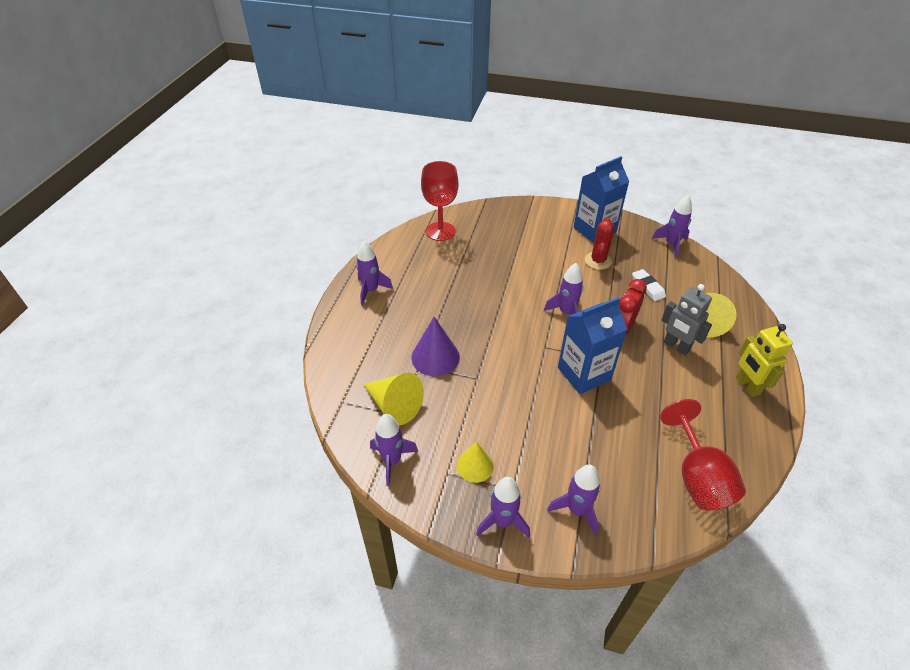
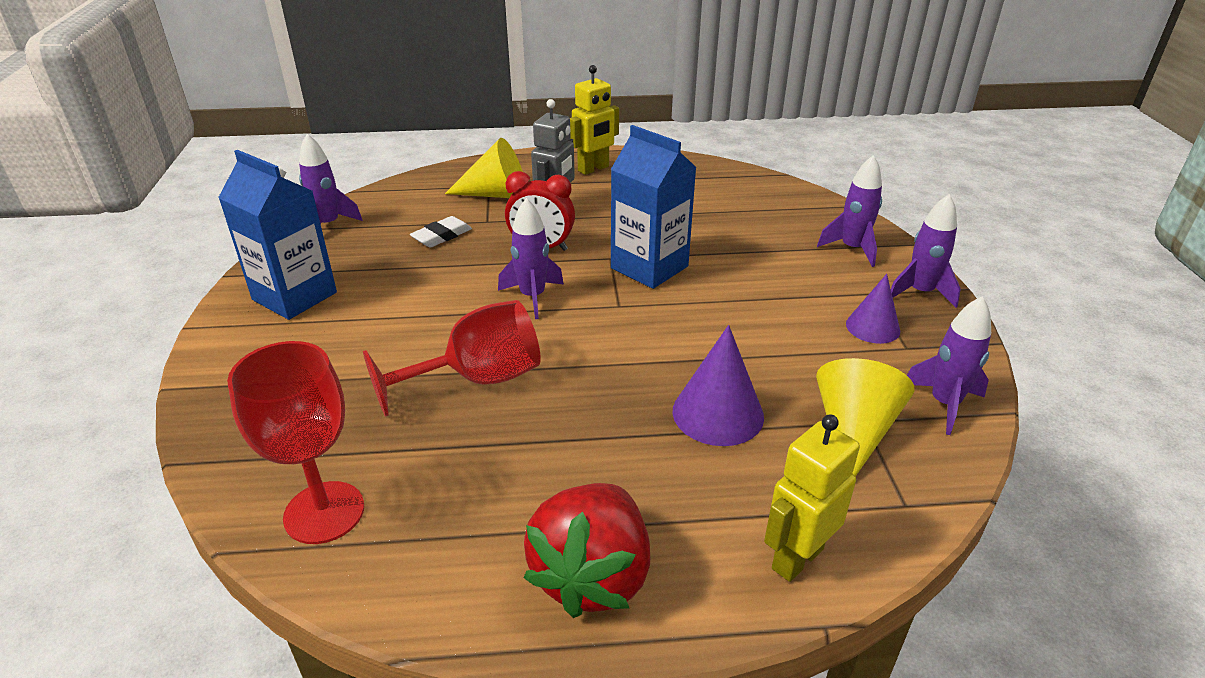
camera: 110 degrees left, 10 degrees down
(341, 350) = (796, 558): none -> yellow robot
(371, 290) = (592, 575): purple rocket -> red strawberry
(475, 465) = (872, 327): yellow cone -> purple cone
(598, 261) = (387, 283): red cactus -> none
(697, 477) = (741, 189): red goblet -> red goblet (477, 379)

